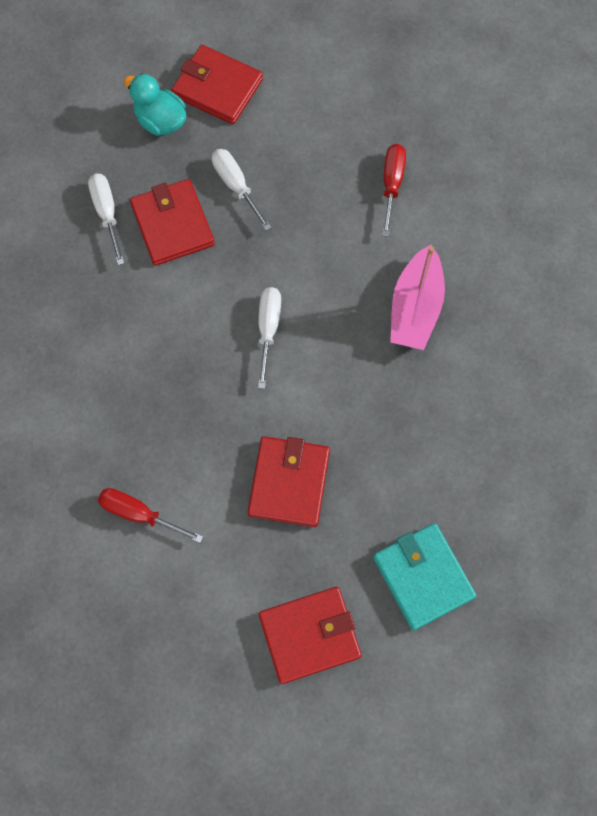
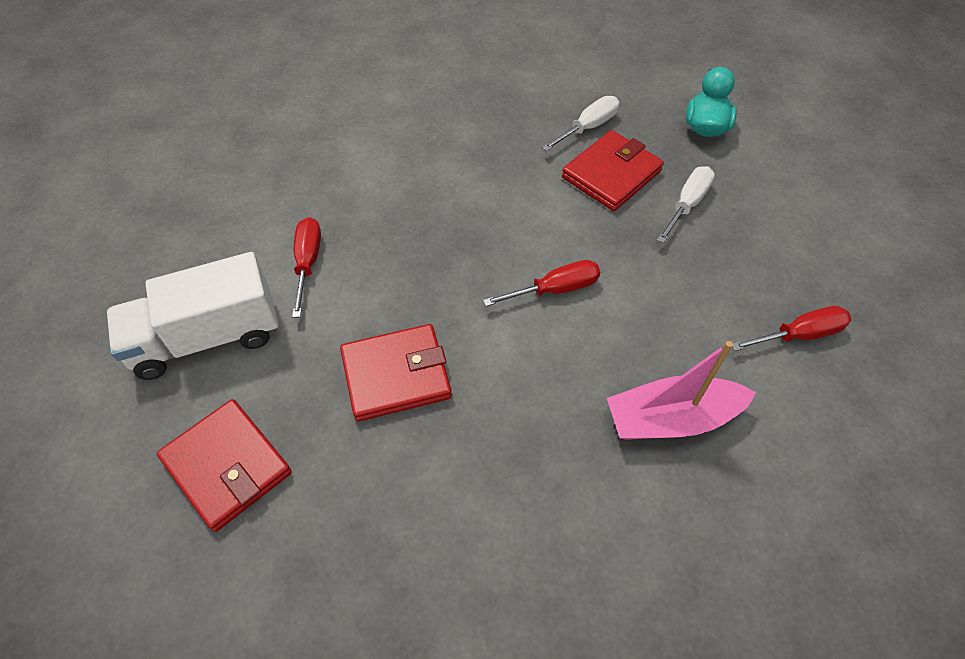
camera: 65 degrees right, 15 degrees down
(179, 622) = (207, 337): none -> white truck
(217, 88) = (774, 152): red wallet -> none
(268, 330) = (554, 289): white screwdriver -> red screwdriver
(423, 577) = (340, 566): turquoise wallet -> none

